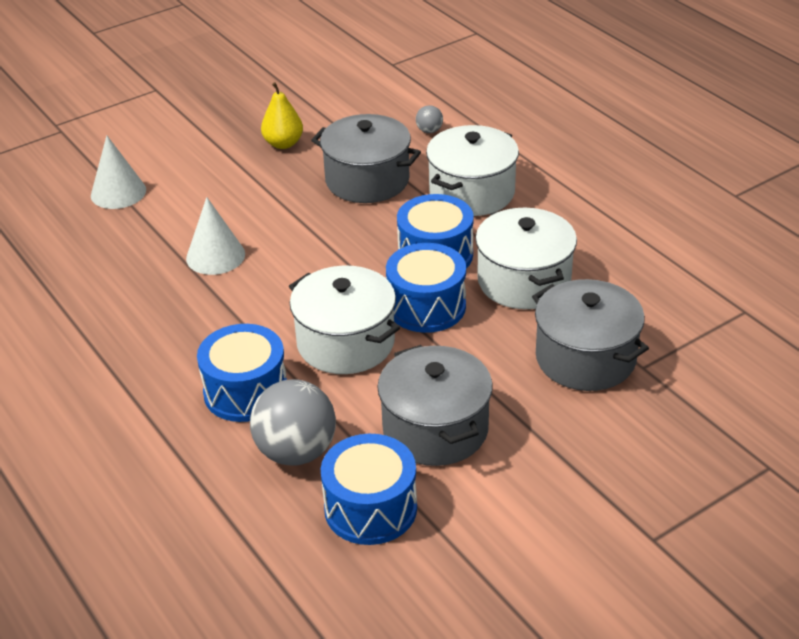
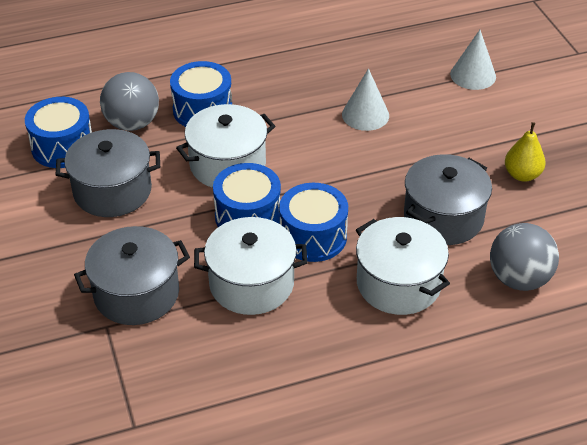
camera: 105 degrees right, 5 degrees up
(429, 131) = (519, 279): grey ball -> grey ball, size x2.29

